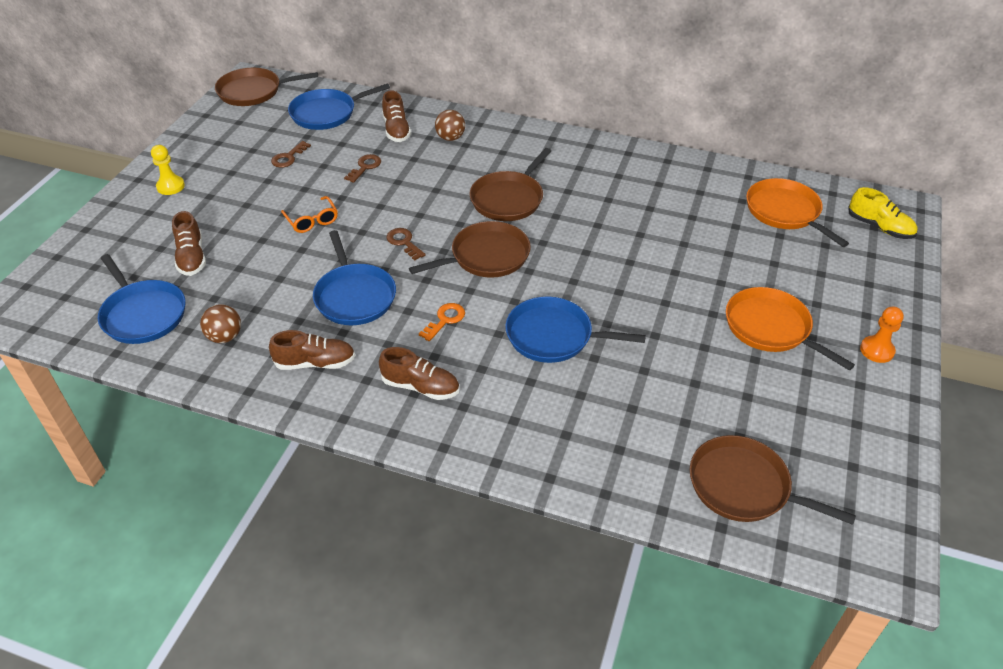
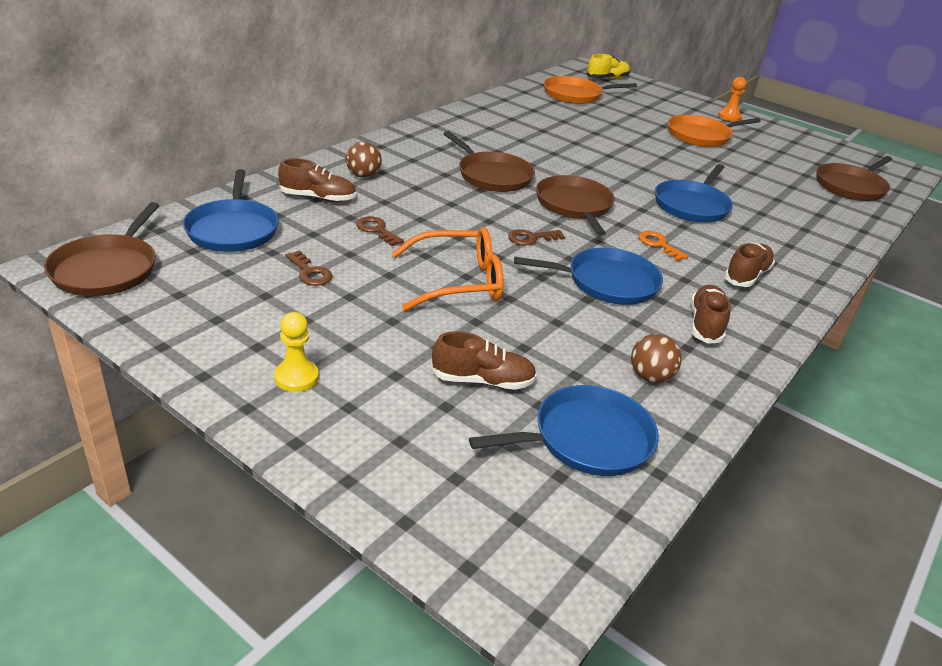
camera: 75 degrees left, 10 degrees down
(312, 220) = (458, 281): orange glasses -> orange glasses, size x1.75

